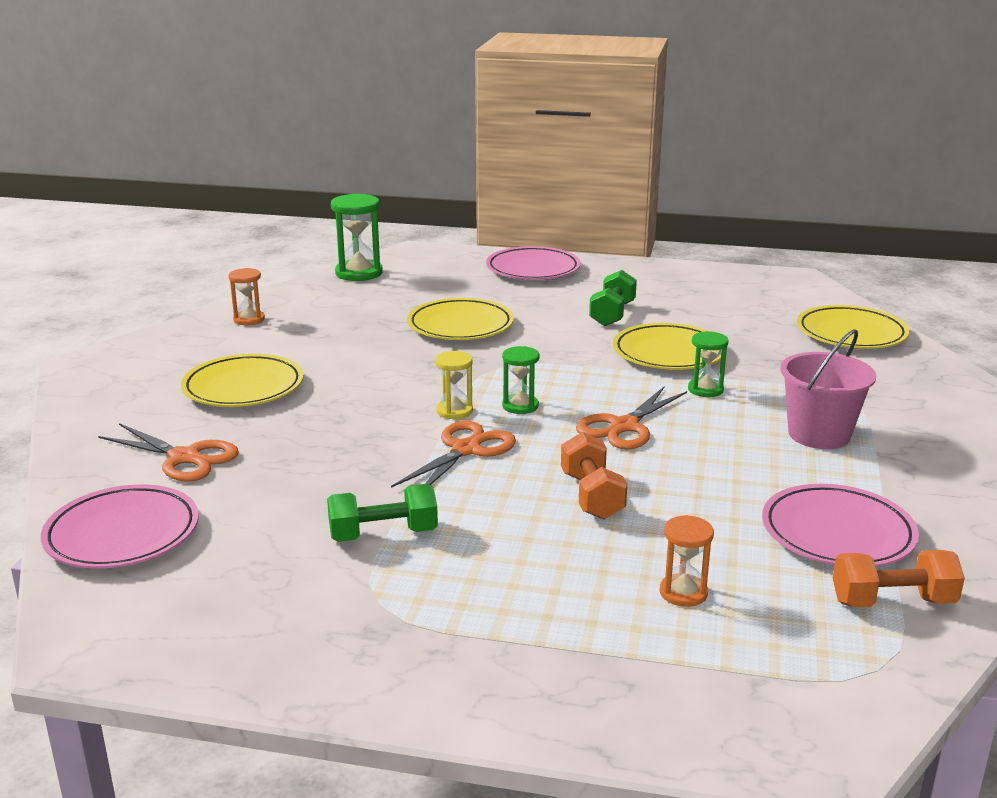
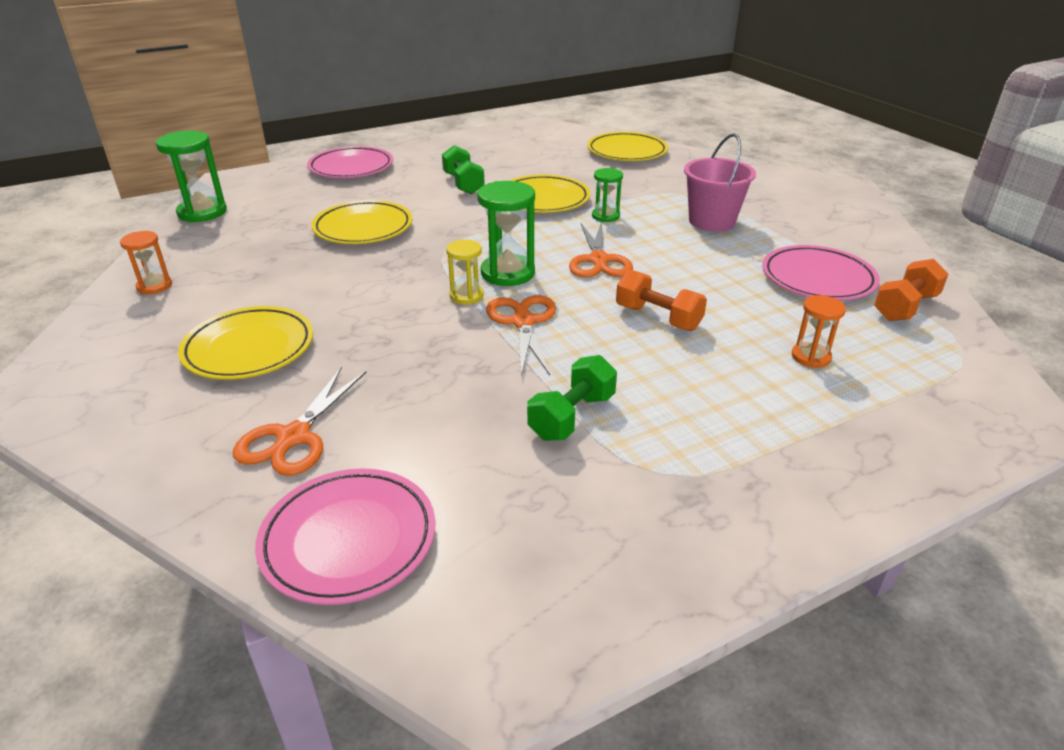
camera: 40 degrees left, 10 degrees up
(184, 458) = (294, 437): orange scissors -> orange scissors turned 120 degrees clockwise
(520, 406) = (508, 273): green hourglass -> green hourglass, size x1.68

